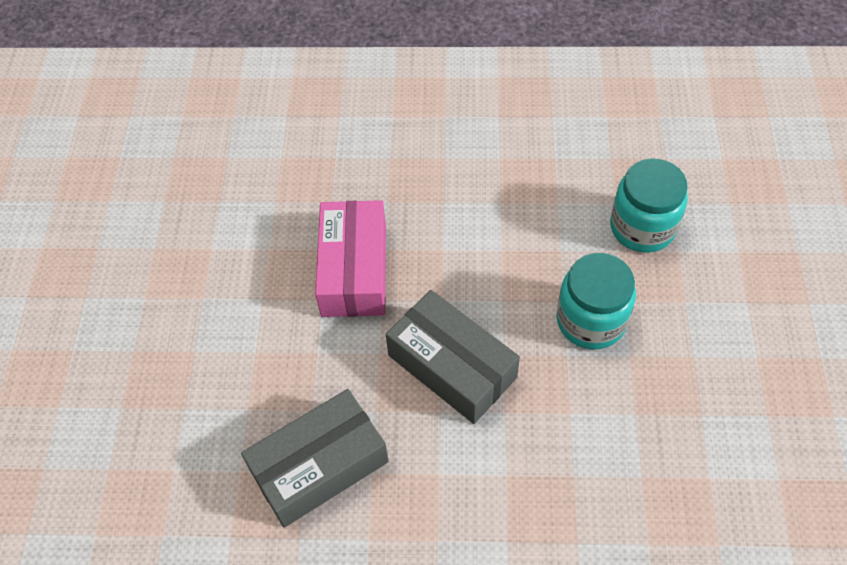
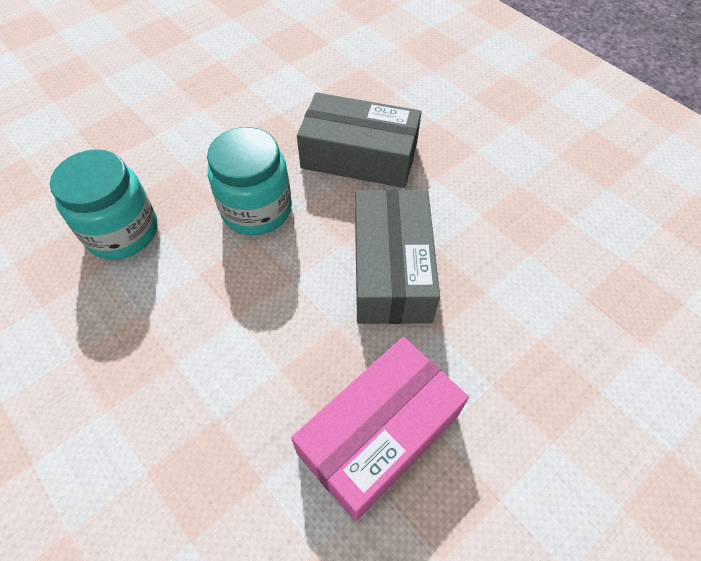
camera: 135 degrees left, 0 degrees up
(319, 466) = (569, 292): grey box -> grey box (359, 156)

